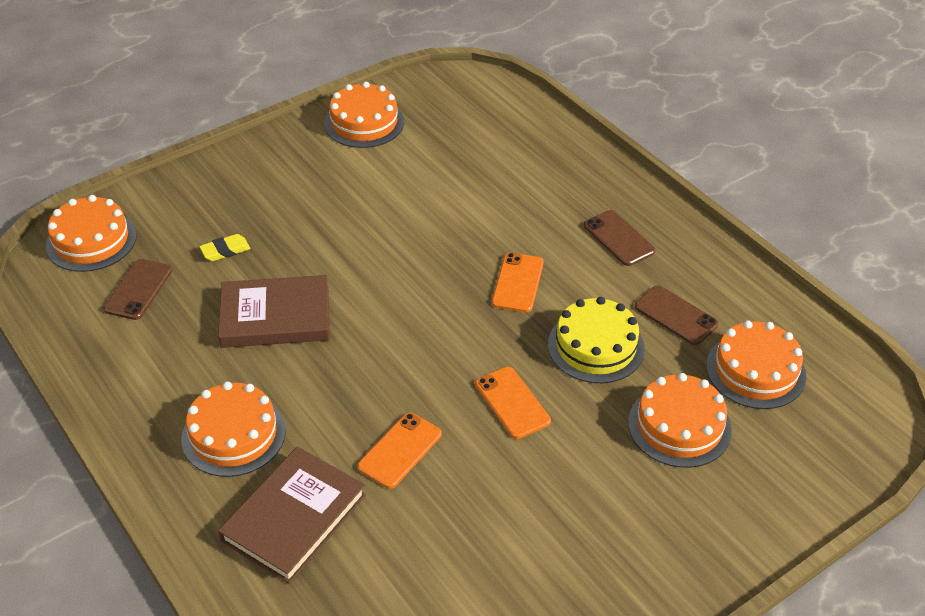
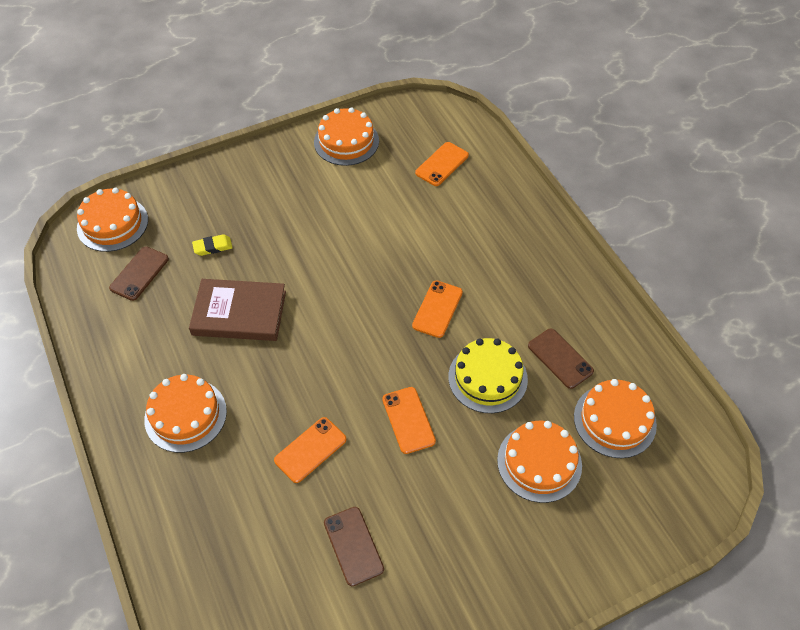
camera: 10 degrees right, 10 degrees up
(294, 518) = (216, 497): brown book -> none
(485, 134) = (442, 164): none -> orange phone
(618, 238) = (529, 278): brown phone -> brown phone (353, 546)

